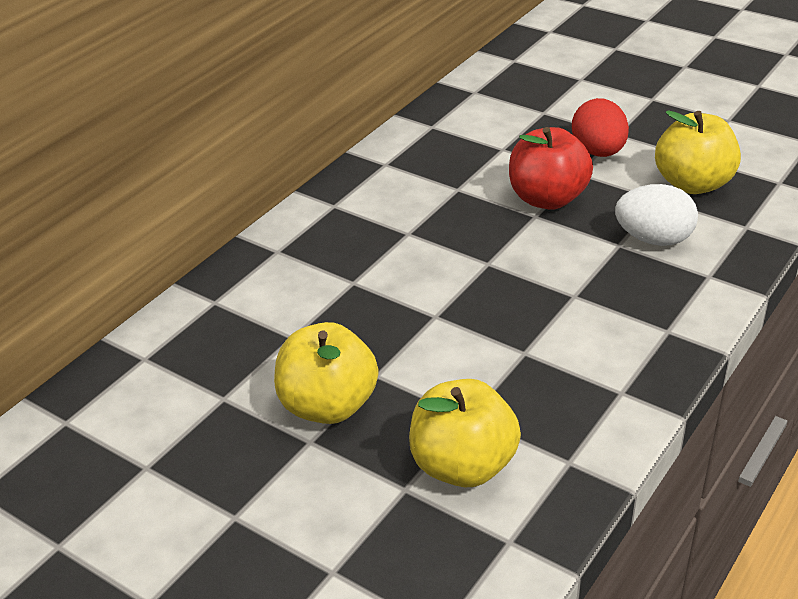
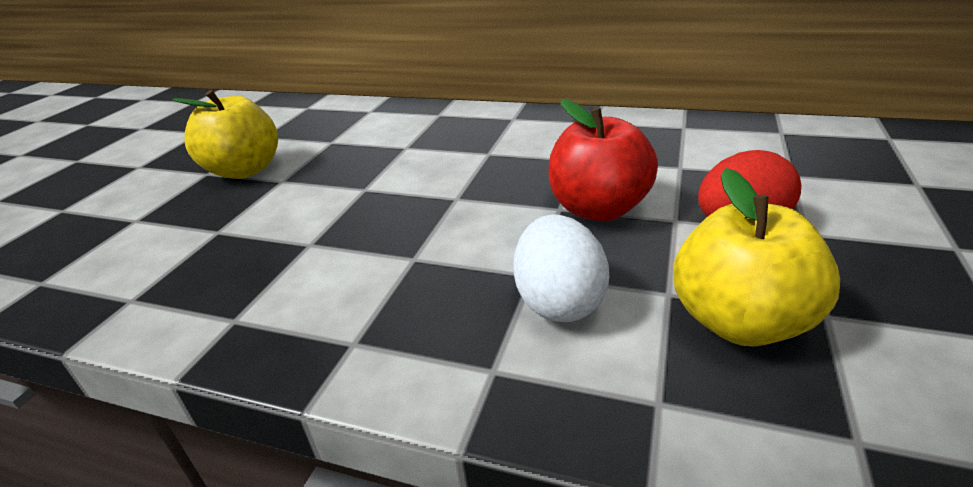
camera: 75 degrees right, 5 degrees down
(463, 466) = (150, 240): yellow apple -> none

